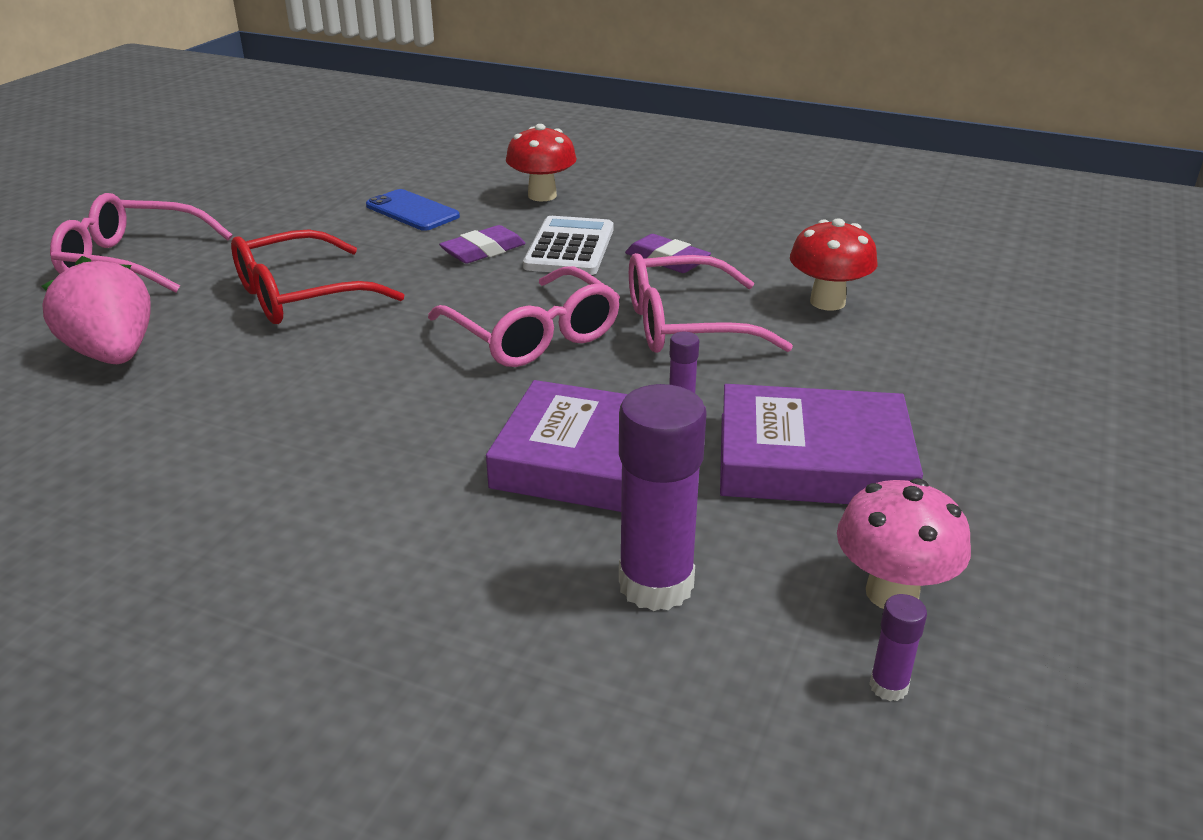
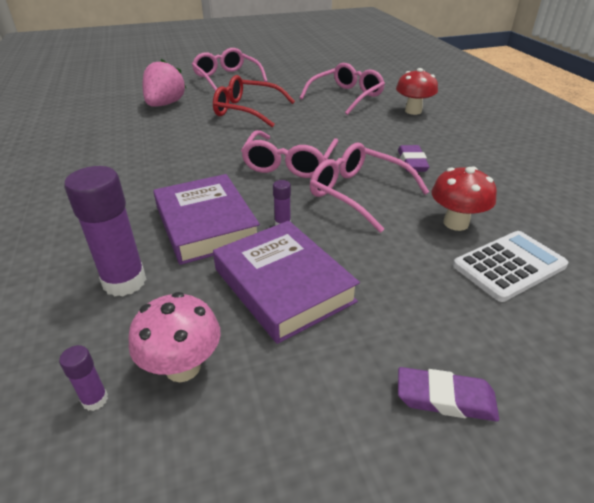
camera: 50 degrees right, 5 degrees up
(412, 211) = (346, 97): blue phone -> pink glasses
(483, 251) = (340, 123): purple eraser -> purple eraser (445, 398)
(570, 248) = (378, 137): white calculator -> white calculator (509, 266)

